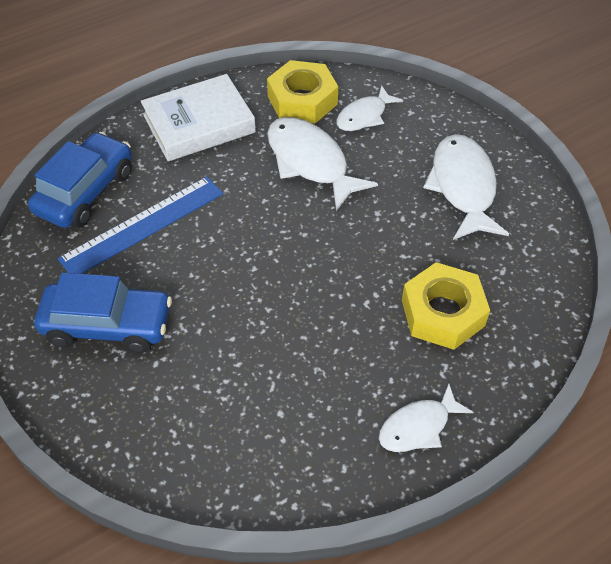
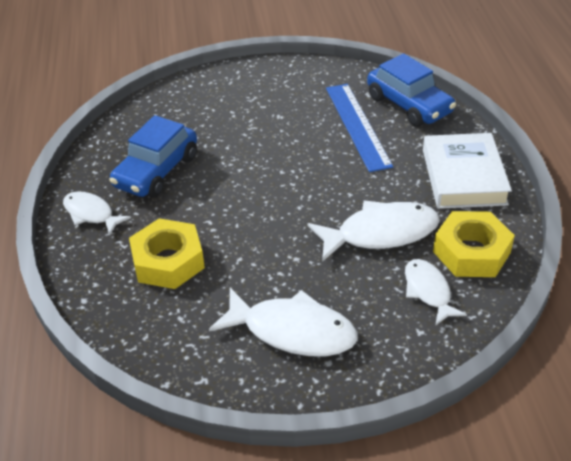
camera: 115 degrees right, 10 degrees down
(108, 325) = (276, 97): blue car -> blue car (156, 171)
(418, 426) = (91, 214): white fish -> white fish turned 45 degrees counterclockwise

